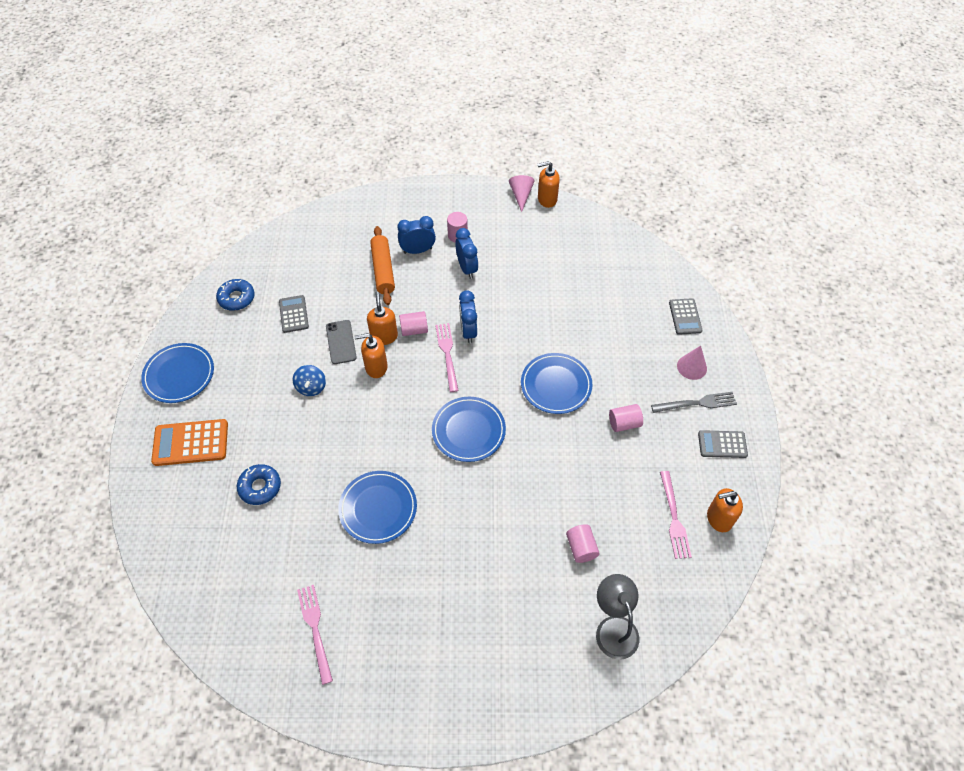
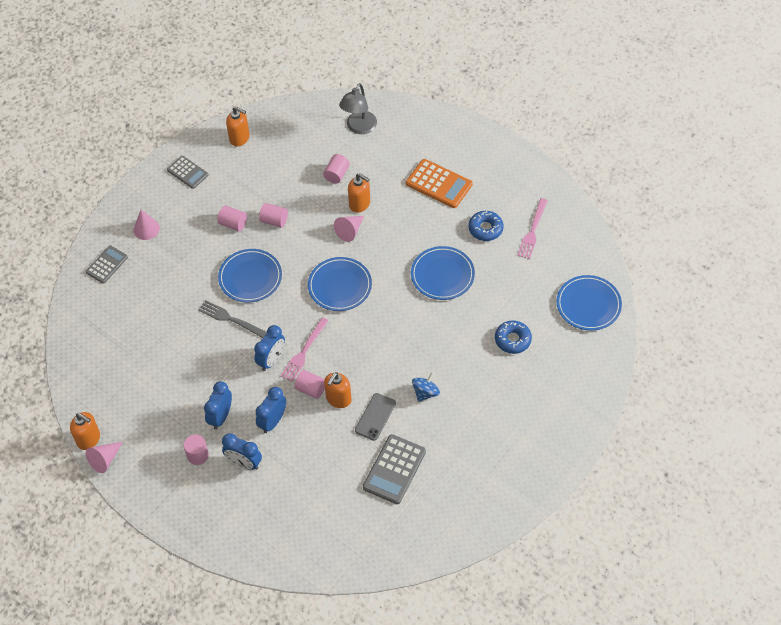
camera: 140 degrees left, 0 degrees up
(179, 375) = (522, 473): blue plate -> blue plate (588, 305)
(190, 443) = (544, 406): orange calculator -> orange calculator (439, 184)
(236, 298) = (431, 520): blue donut -> blue donut (485, 229)
(293, 314) = (394, 469): grey calculator -> grey calculator, size x1.55
(376, 367) = (365, 377): orange soap dispenser -> orange soap dispenser (360, 204)
(383, 270) = (289, 463): orange rolling pin -> none
(423, 289) = (272, 421): none -> blue clock
(509, 492) = (350, 231): none -> pink cone
(591, 452) = (274, 220): none -> pink cylinder
(674, 518) = (265, 154): pink fork -> none
(697, 403) = (171, 205): grey fork -> grey fork (230, 319)

